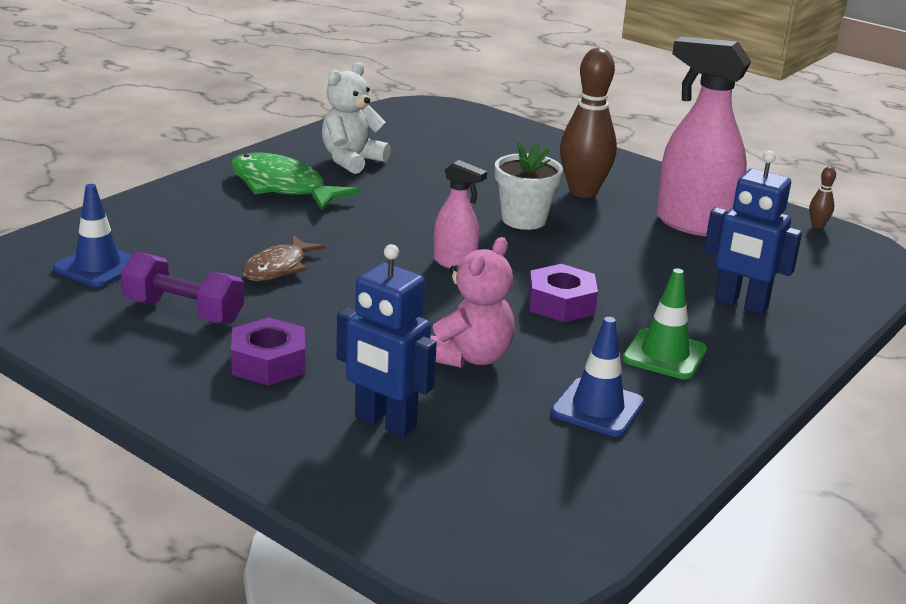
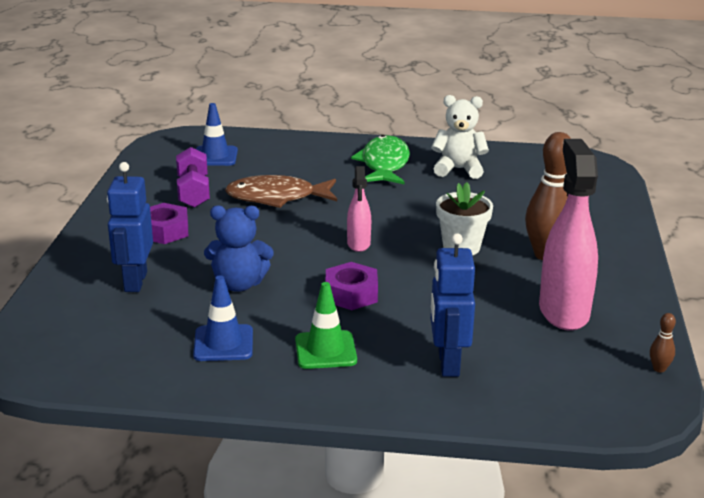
camera: 60 degrees right, 0 degrees up
(278, 268) = (277, 198): brown fish -> brown fish, size x1.56
(470, 357) = (239, 284): pink teddy bear -> blue teddy bear

